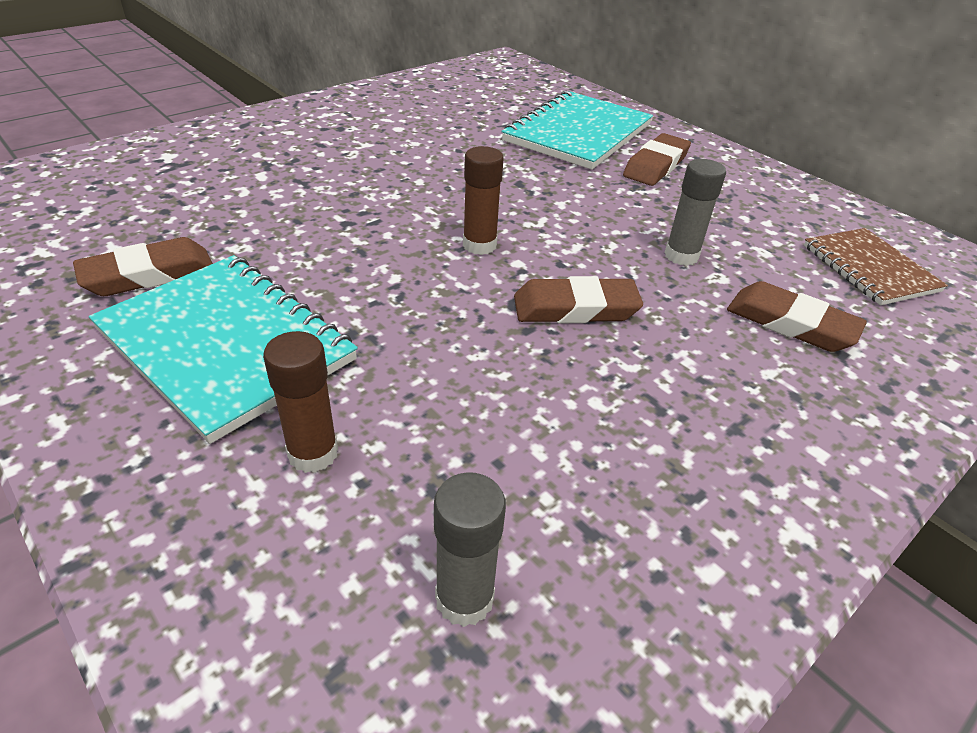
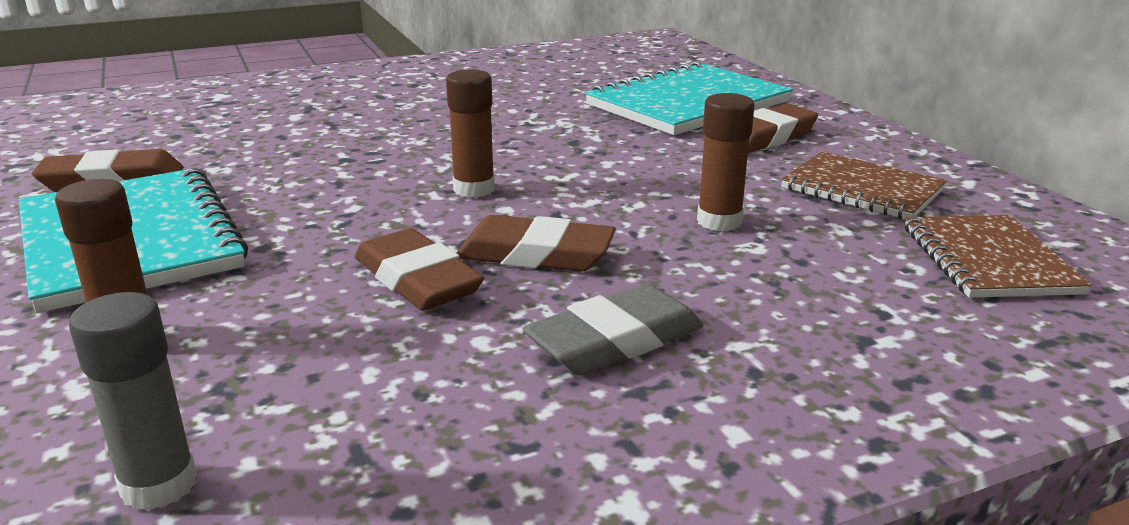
camera: 20 degrees right, 15 degrees down
(681, 256) = (719, 221): grey glue stick -> brown glue stick
(689, 384) = (615, 340): none -> grey eraser
(753, 211) = (862, 189): none -> brown notebook
(791, 323) = (814, 301): brown eraser -> brown eraser (417, 279)

